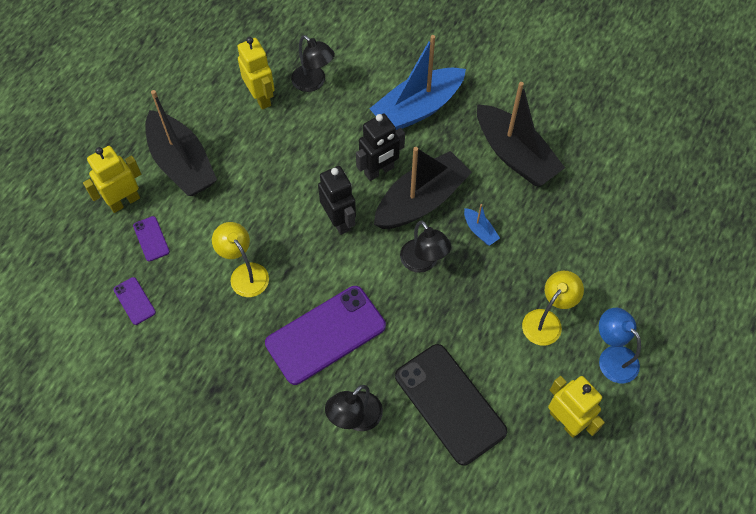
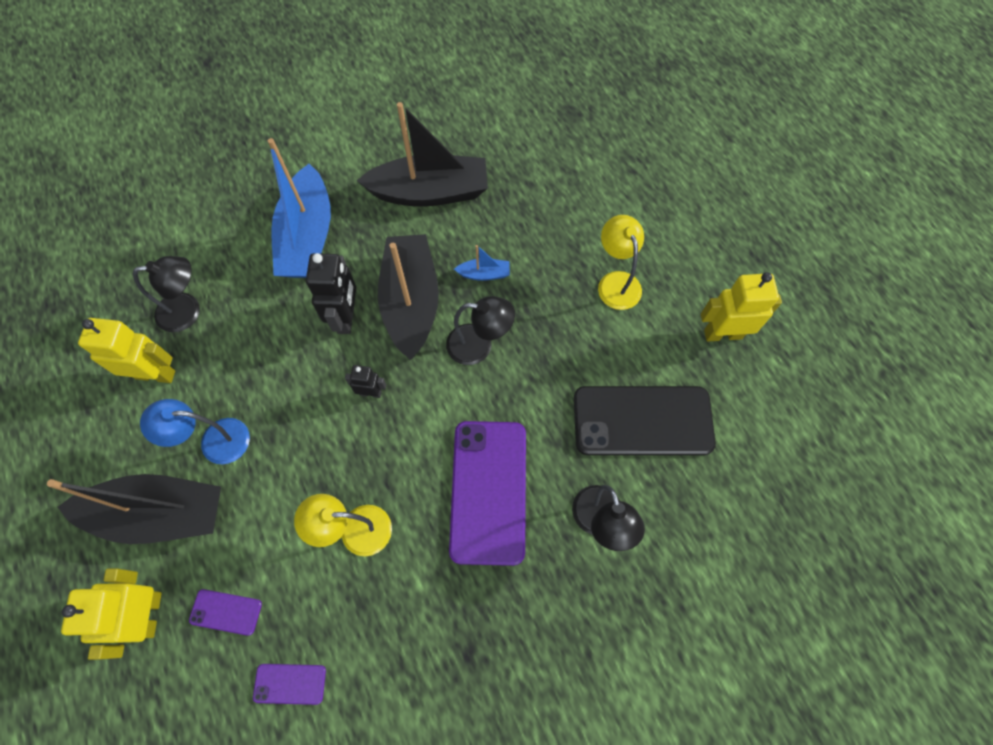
camera: 55 degrees left, 5 degrees up
(339, 221) = (371, 393): black robot -> black robot, size x0.55
(612, 357) = (687, 255): blue lamp -> blue lamp (214, 441)

